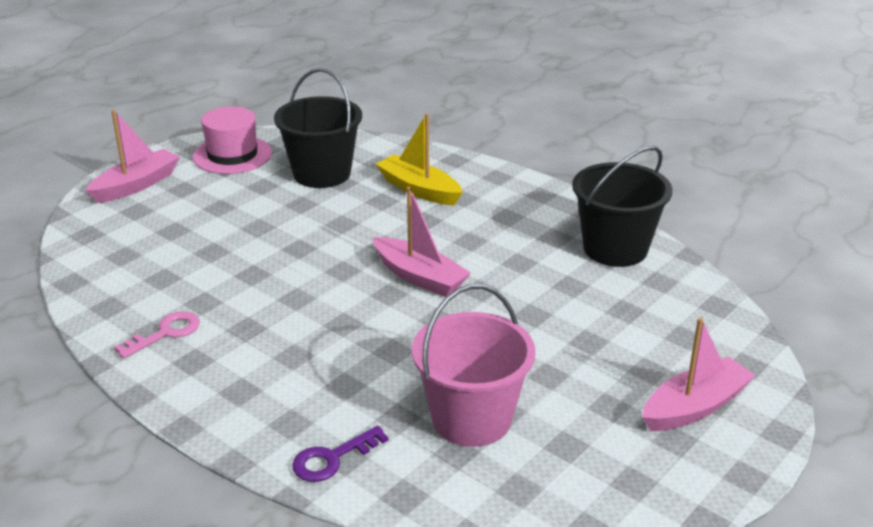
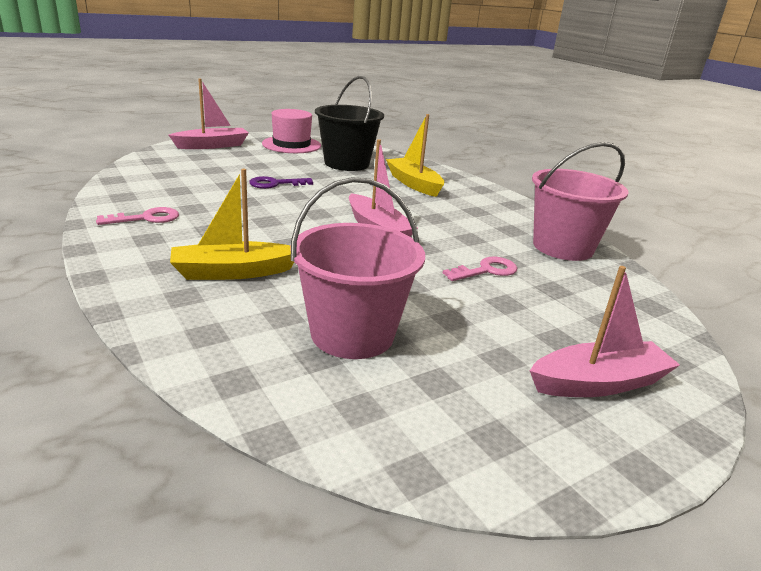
camera: 15 degrees right, 5 degrees down
(314, 380) = (233, 272): none -> yellow boat
(332, 458) = (194, 331): purple key -> purple key (275, 184)
(554, 304) = (486, 270): none -> pink key
(615, 249) = (562, 247): black bucket -> pink bucket

